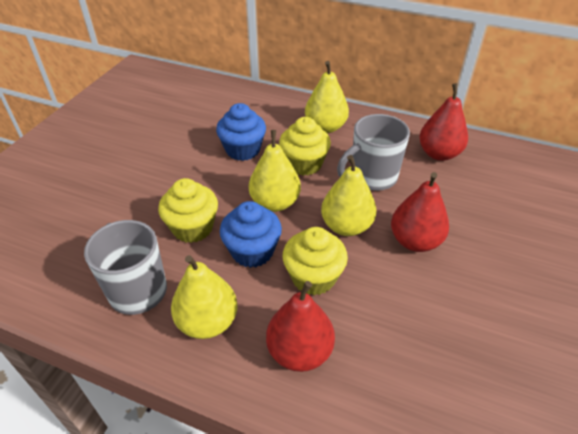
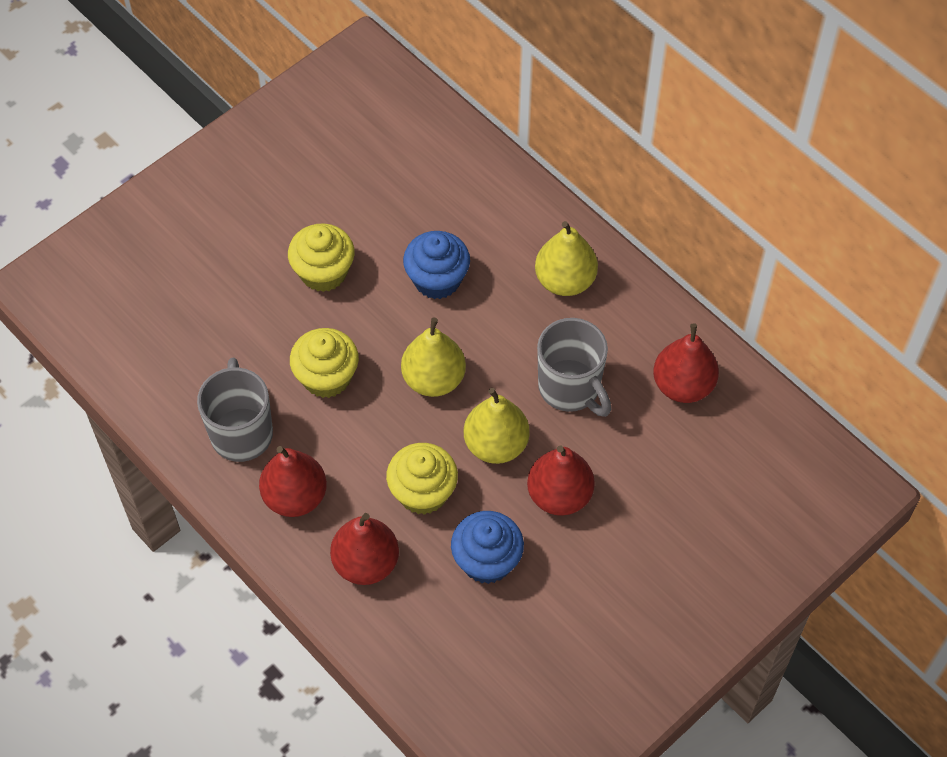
camera: 25 degrees right, 15 degrees up
(207, 322) = (295, 497): yellow pear -> red pear
(252, 251) = (376, 434): blue cupcake -> blue cupcake (487, 560)
(304, 164) = (500, 333): yellow cupcake -> yellow cupcake (323, 272)
(372, 178) = (570, 388): grey mug -> grey mug turned 120 degrees counterclockwise

